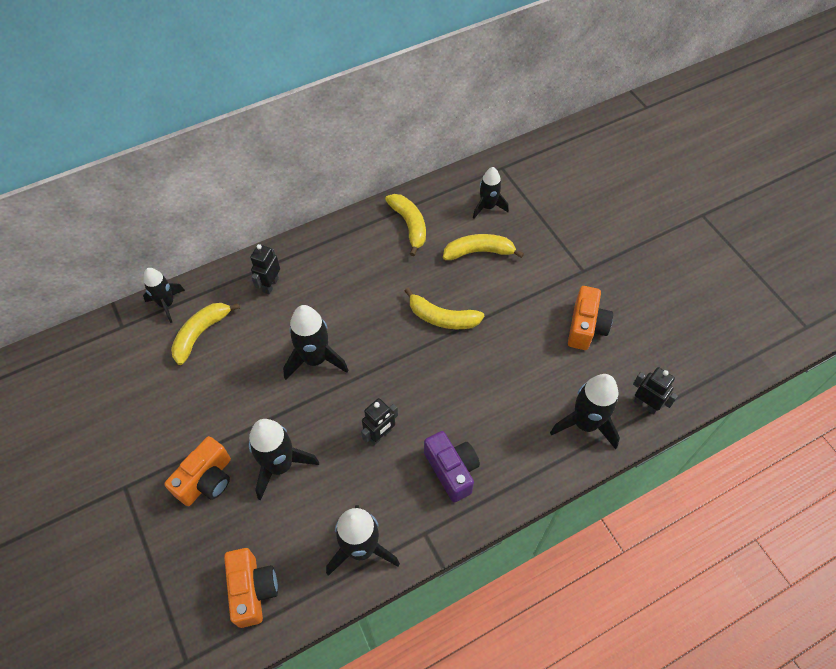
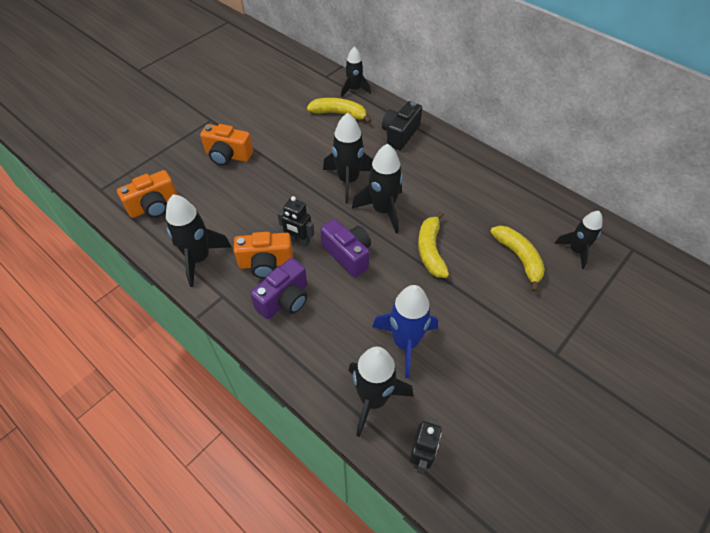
camera: 70 degrees right, 5 degrees down
(270, 285) = (400, 134): black robot -> black camera
(280, 465) = (252, 189): black rocket -> black rocket (383, 210)
(409, 225) = (513, 199): yellow banana -> none
(418, 393) = (348, 255): none -> purple camera
(537, 377) = (405, 342): none -> blue rocket
(585, 327) = (486, 373): orange camera -> orange camera (266, 263)

